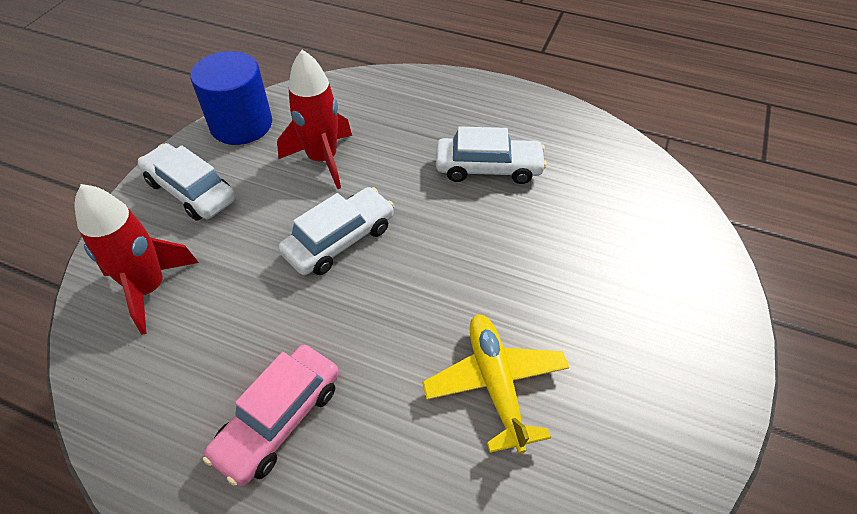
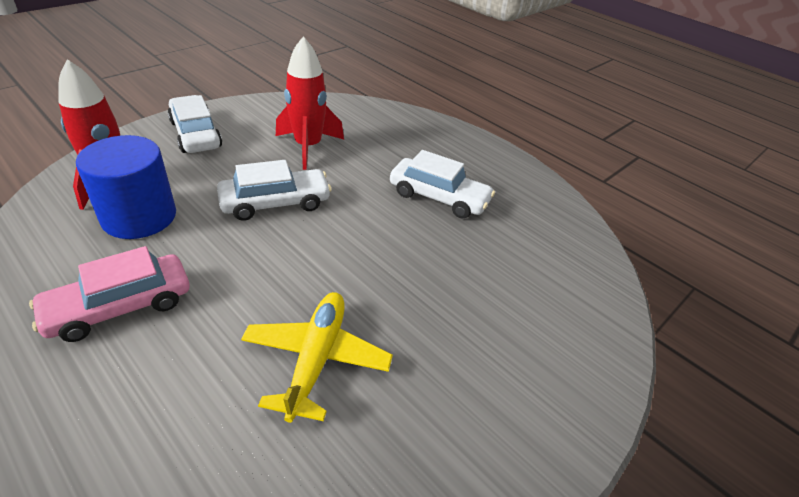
camera: 20 degrees right, 10 degrees down
(241, 124) = (267, 107): blue cylinder -> blue cylinder (139, 216)

